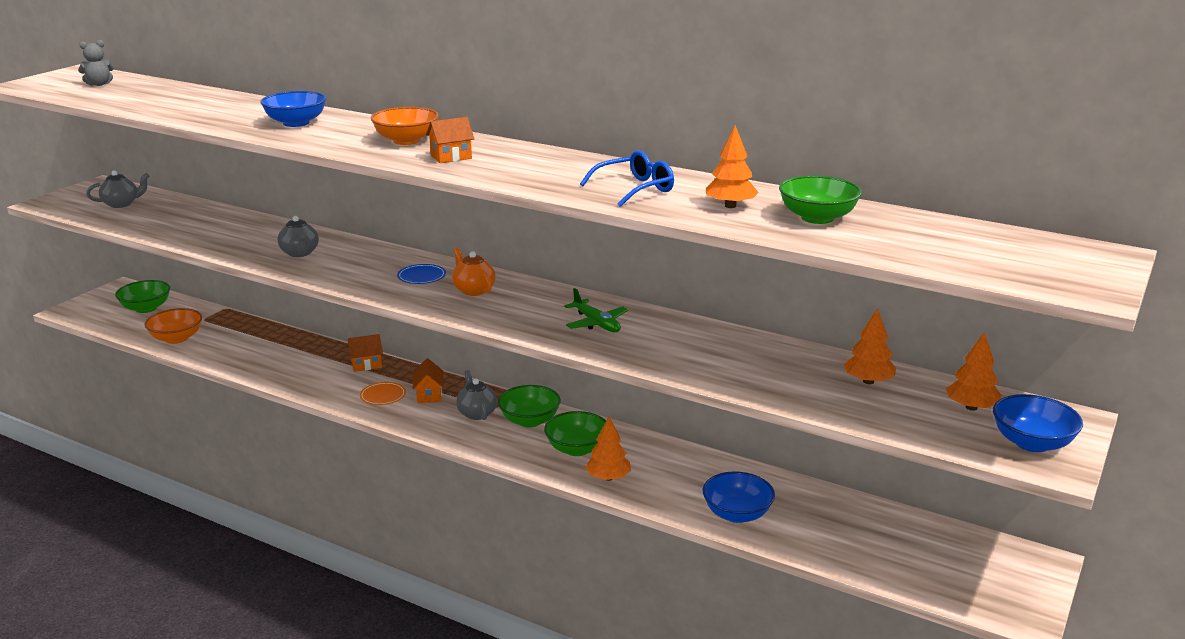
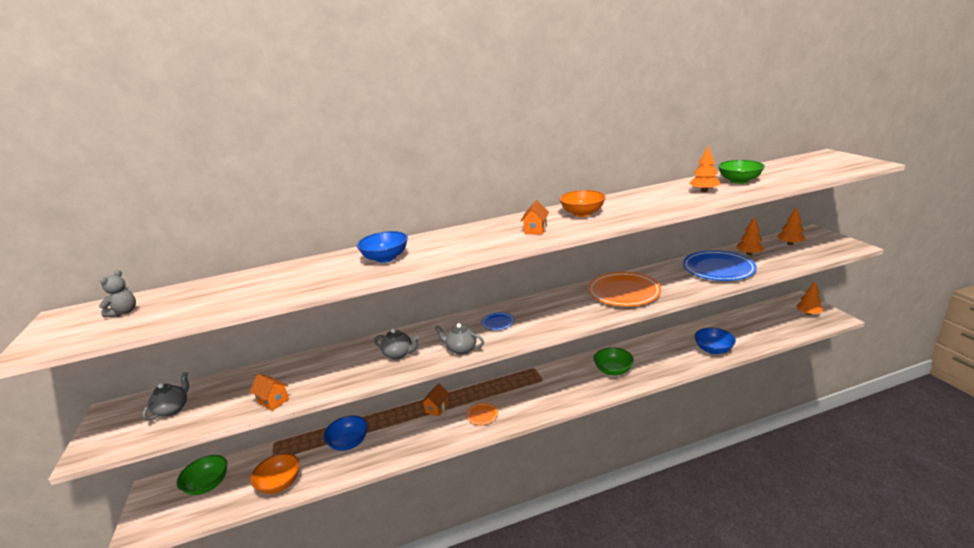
camera: 45 degrees left, 0 degrees up
(406, 141) = (483, 235): orange bowl -> orange bowl (582, 213)
(429, 395) = (502, 397): orange house -> orange house (273, 401)
(473, 290) = (538, 312): orange teapot -> none
(477, 413) = (542, 388): grey teapot -> grey teapot (461, 349)
(529, 420) = (569, 374): green bowl -> none
(596, 323) = (624, 292): green plane -> orange plate
(608, 478) = (650, 372): orange tree -> orange tree (808, 313)
(635, 189) = (654, 202): blue glasses -> none
(769, 369) = (718, 269): none -> blue plate
(1032, 443) = (829, 244): blue bowl -> blue bowl (349, 443)

